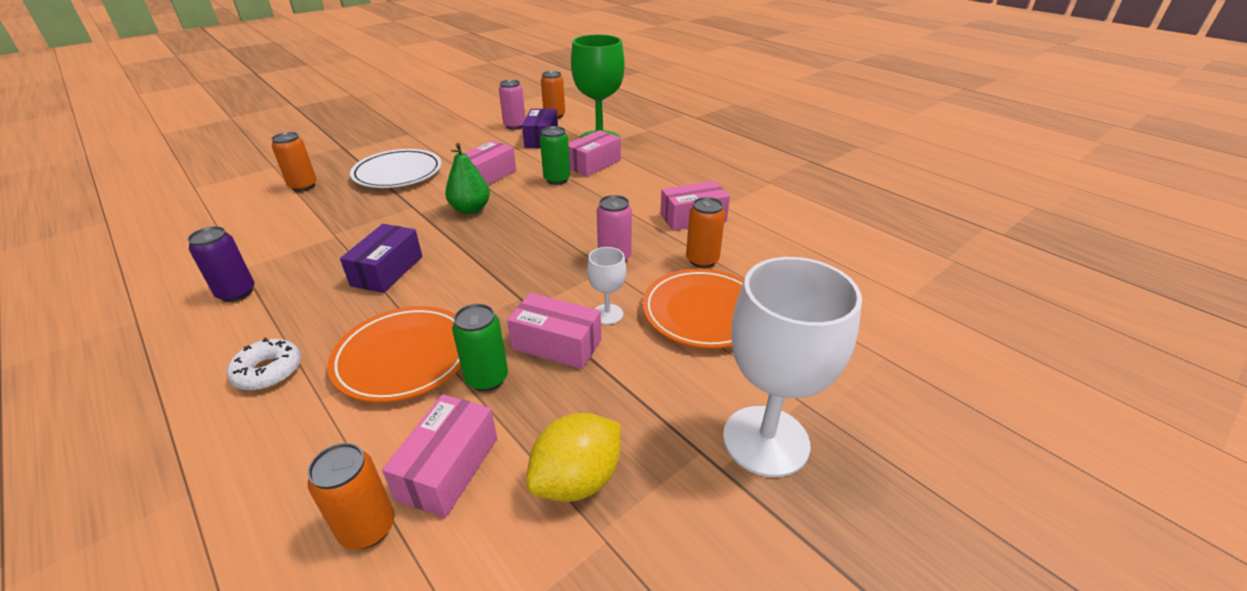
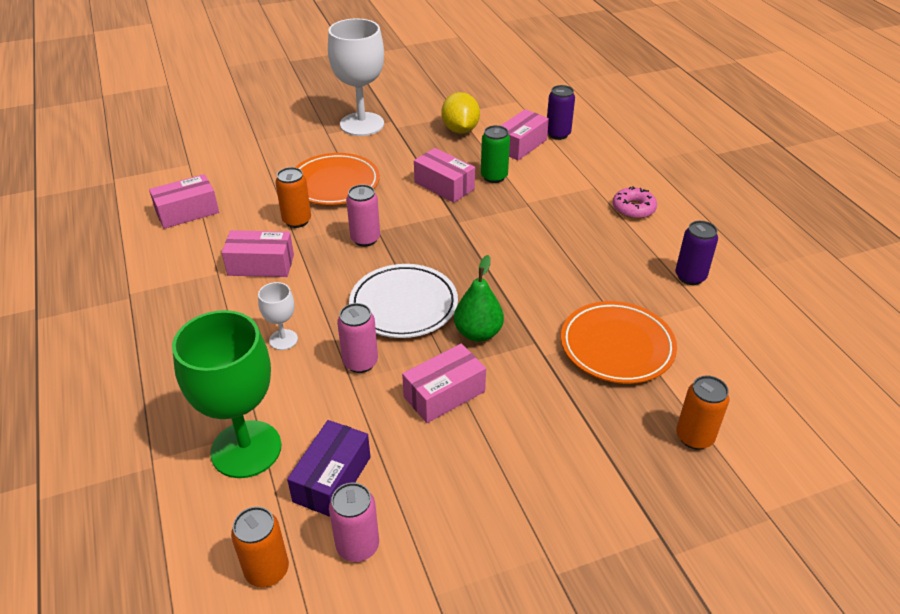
camera: 160 degrees left, 5 degrees up
(268, 371) = (633, 208): white donut -> pink donut
(368, 528) = (558, 134): orange can -> purple can
(387, 270) = (564, 271): purple box -> none
(398, 173) = (566, 434): white plate -> white plate (404, 305)
(404, 357) = (545, 198): orange plate -> orange plate (617, 346)
(557, 179) = (360, 362): green can -> pink can
(577, 480) = (460, 130): yellow lemon -> yellow lemon turned 75 degrees counterclockwise
(593, 164) = (296, 384): pink box -> pink box (187, 212)
(607, 314) = (400, 196): white goblet -> white goblet (283, 340)

